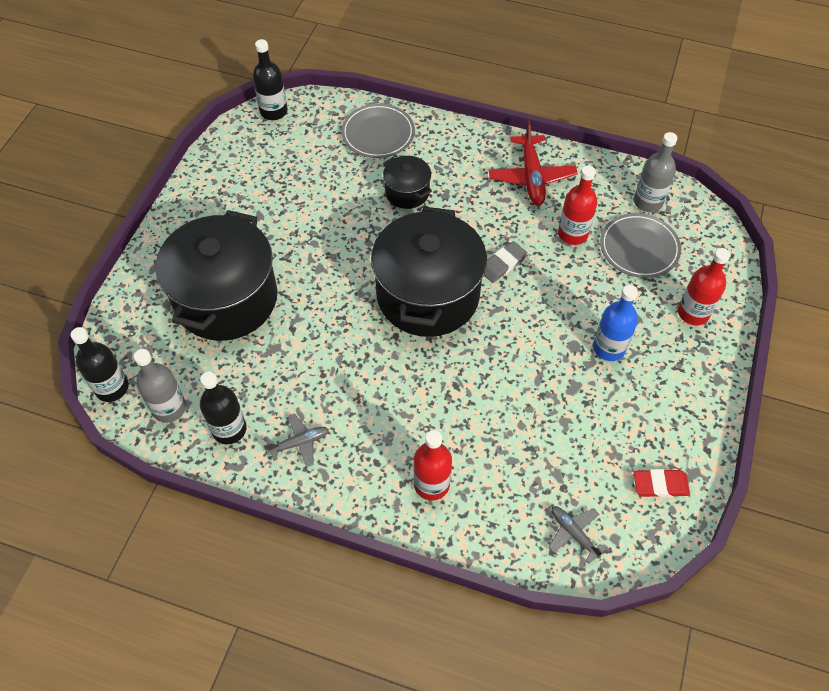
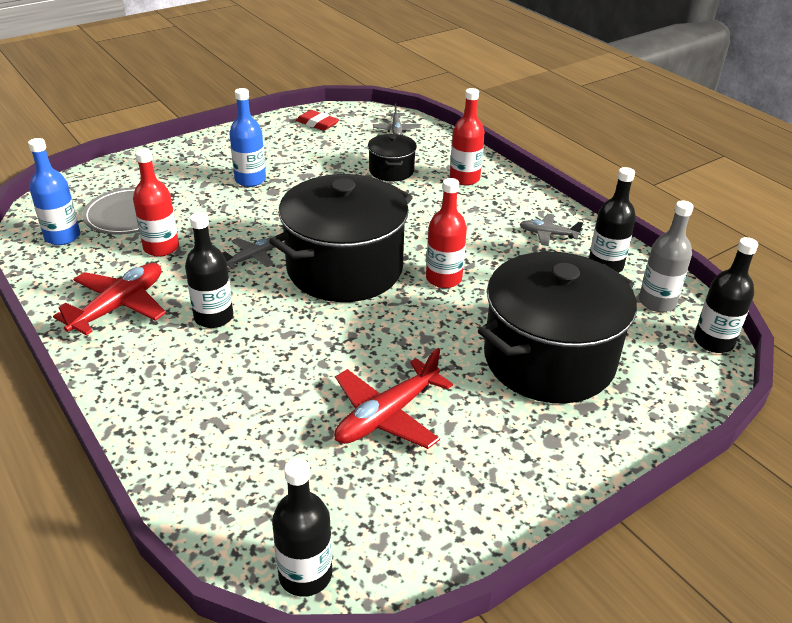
camera: 145 degrees left, 20 degrees down
(299, 201) = (387, 416): none -> red plane
(378, 134) = (205, 446): grey plate -> none
(407, 192) = (257, 359): black pot -> black pot (391, 171)
(466, 203) = (214, 317): none -> black bottle
(502, 264) = (251, 257): grey eraser -> grey plane
(648, 202) = (62, 237): grey bottle -> blue bottle
(693, 313) = (162, 169): red bottle -> red bottle (443, 278)

